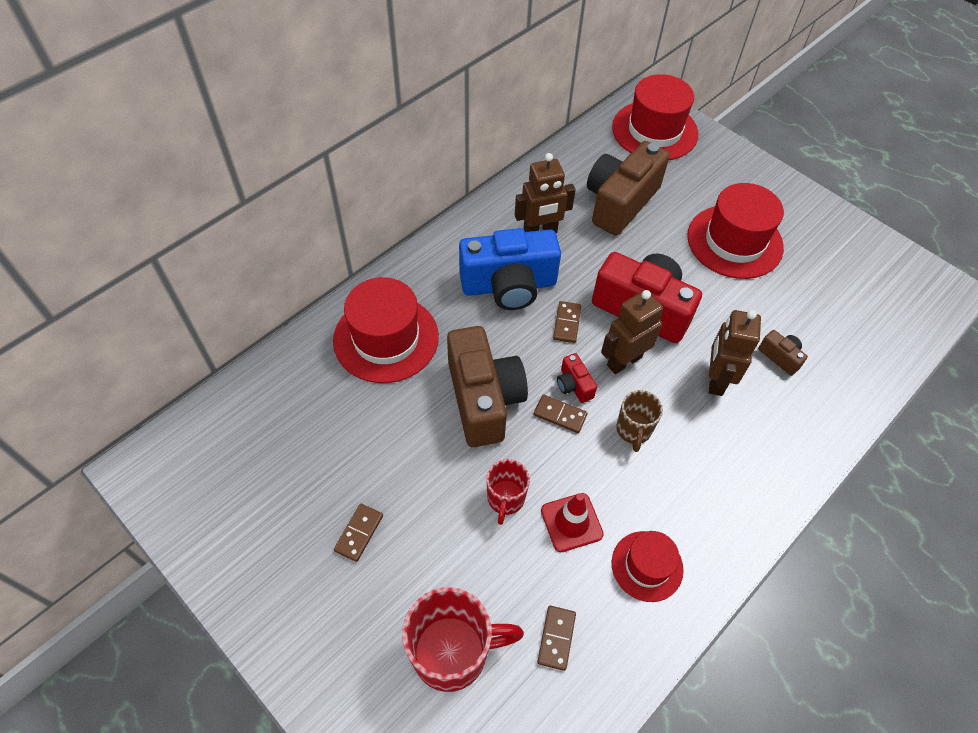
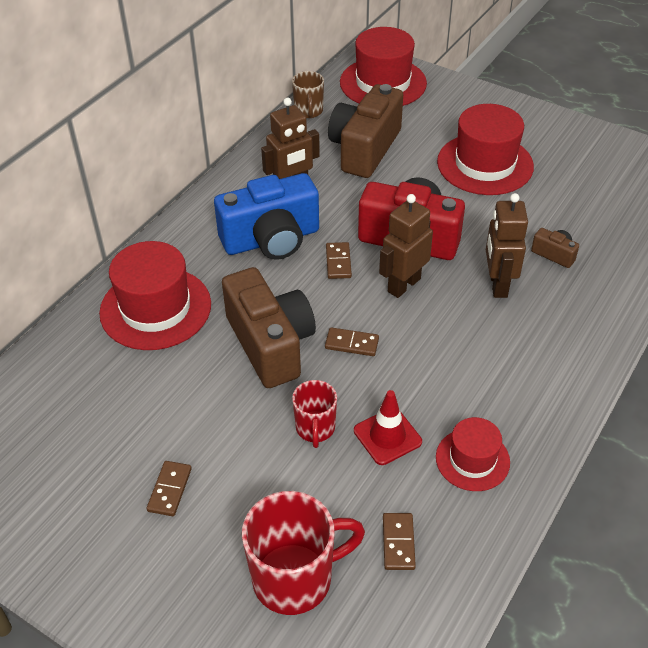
camera: 10 degrees left, 10 degrees down
(574, 385) = (359, 315): red camera -> none
(633, 430) = (428, 343): brown mug -> brown mug (308, 111)

